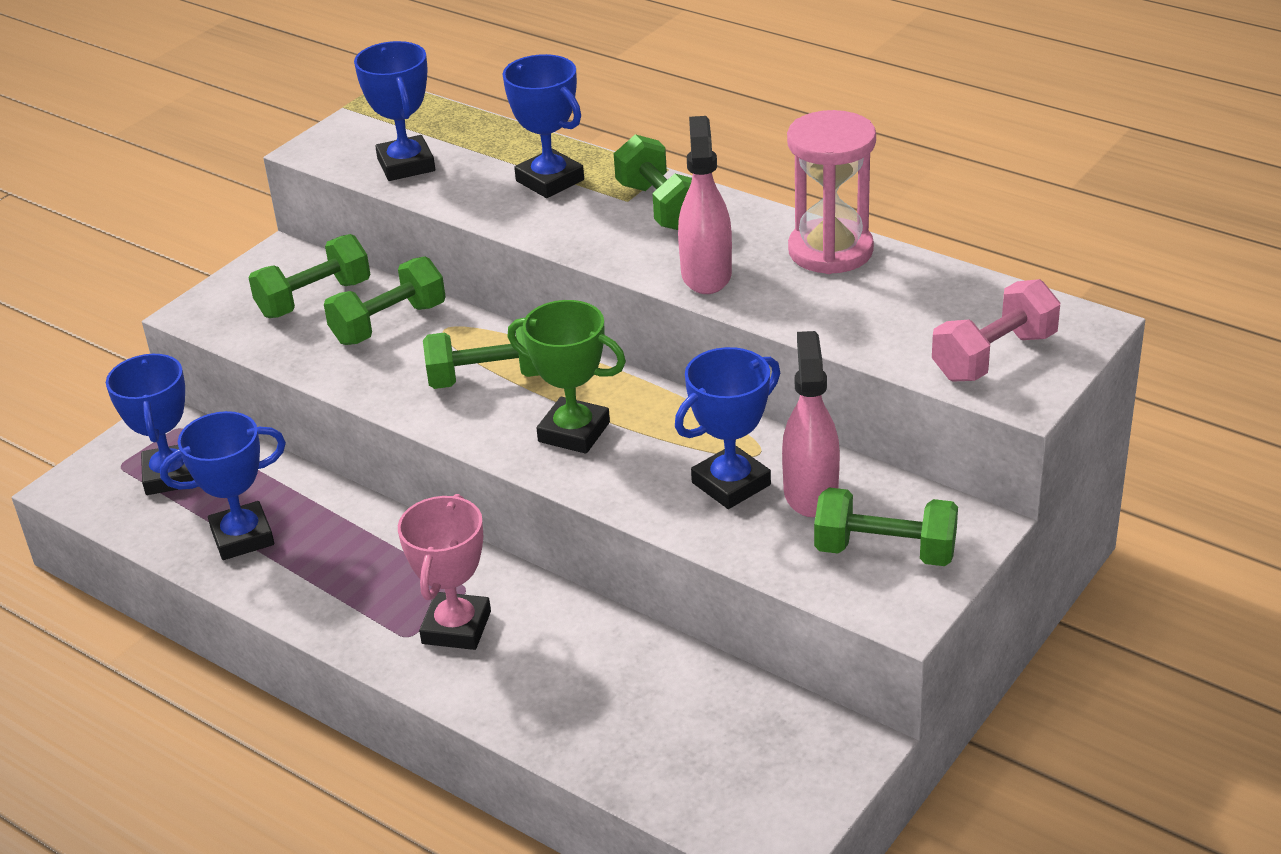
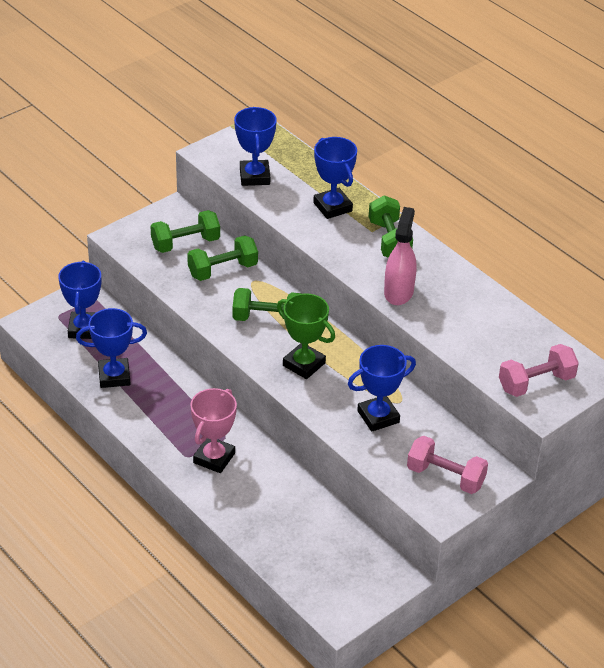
camera: 10 degrees right, 5 degrees up
(810, 493) = (419, 433): pink spray bottle -> none
(830, 251) = (473, 293): pink hourglass -> none
(885, 551) = (445, 477): green dumbbell -> pink dumbbell

